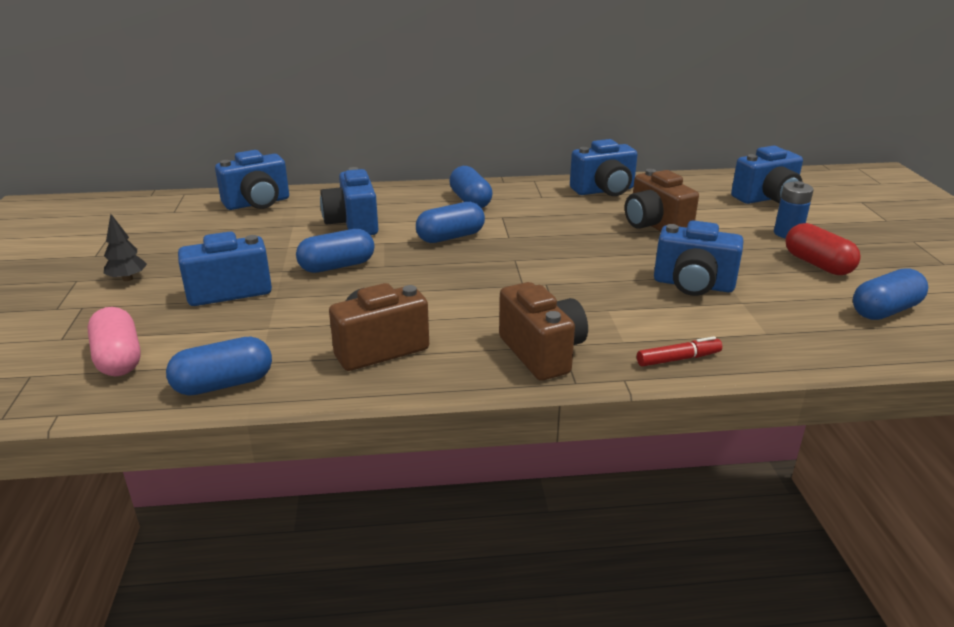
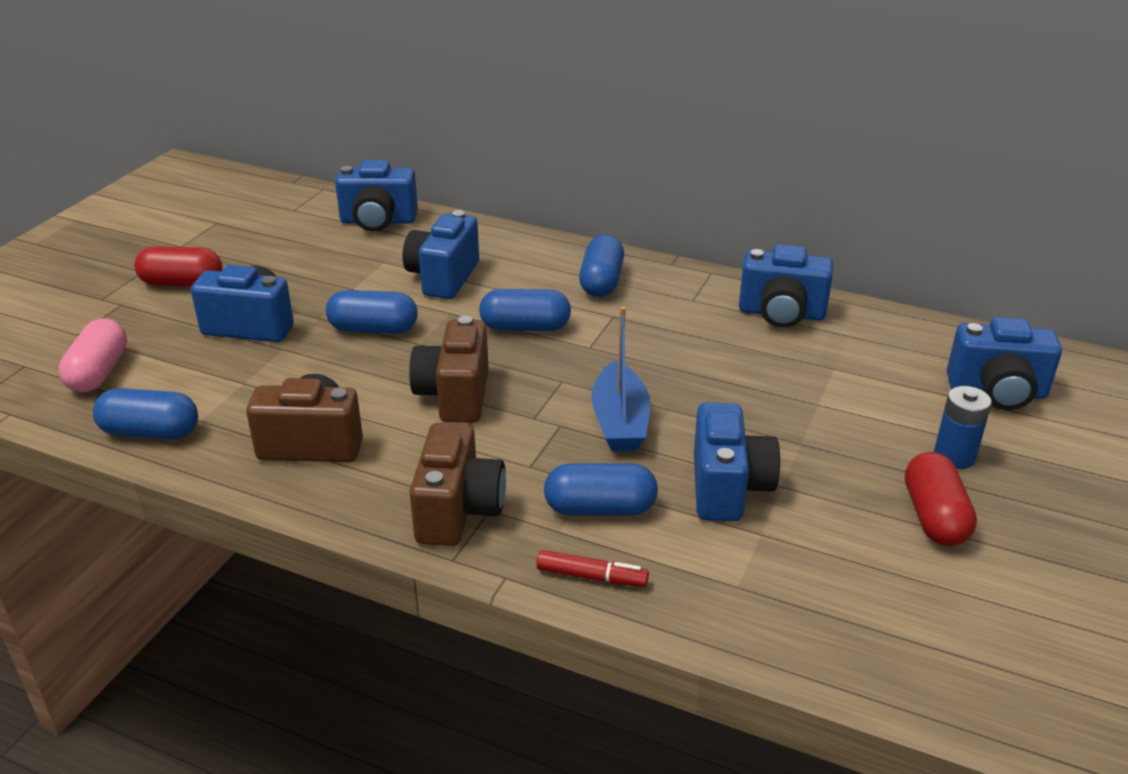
camera: 30 degrees right, 5 degrees up
(127, 279) = (182, 283): black tree -> red capsule
(582, 270) = (620, 422): none -> blue boat
(655, 226) = (784, 387): brown camera -> brown camera (454, 395)
(693, 285) = (728, 488): blue camera -> blue camera turned 135 degrees counterclockwise
(885, 310) = (938, 617): blue capsule -> blue capsule (600, 508)

